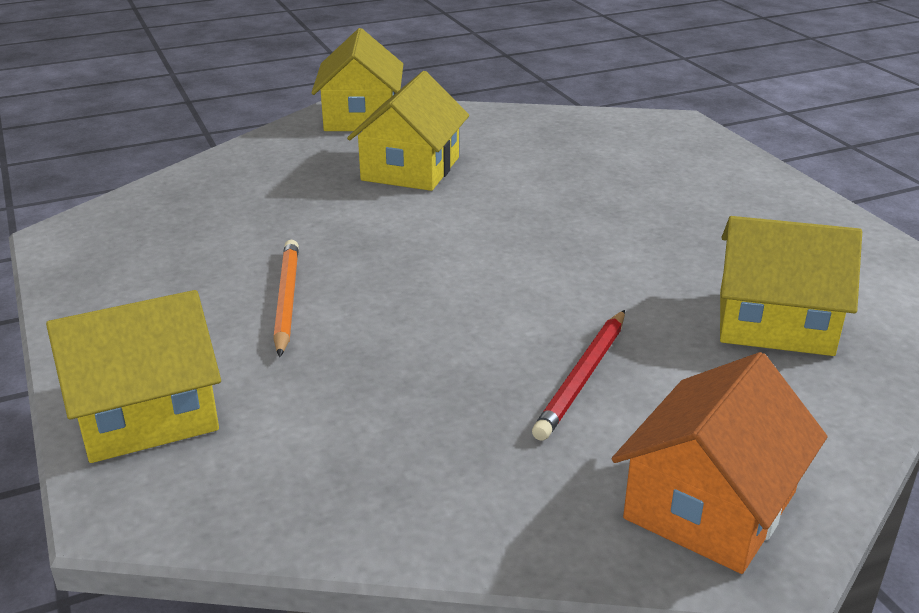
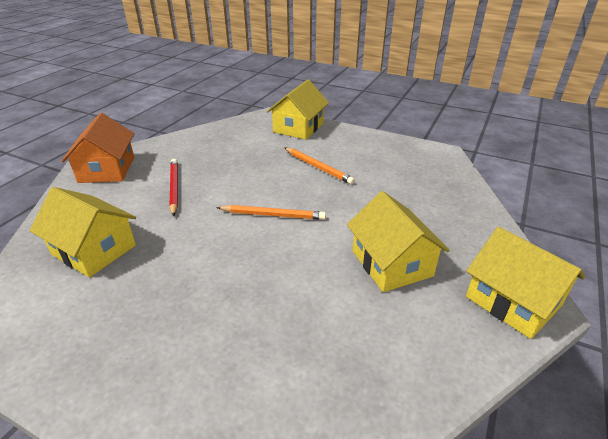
camera: 140 degrees right, 5 degrees up
(468, 261) = (273, 215): none -> orange pencil
(774, 322) = (94, 250): yellow house -> yellow house turned 60 degrees clockwise

